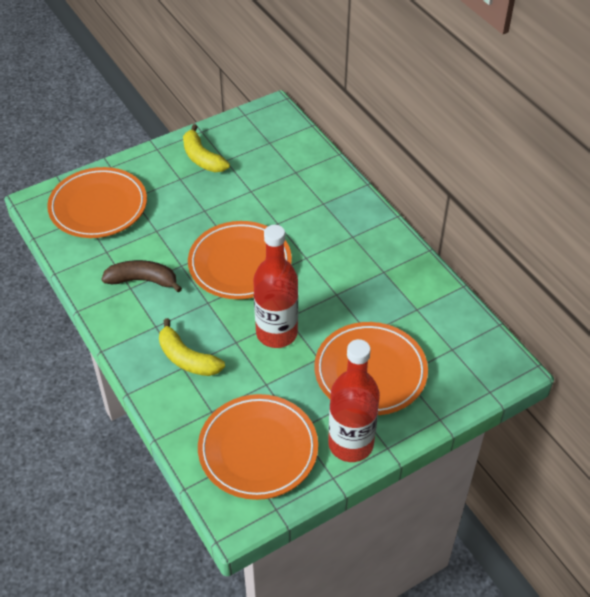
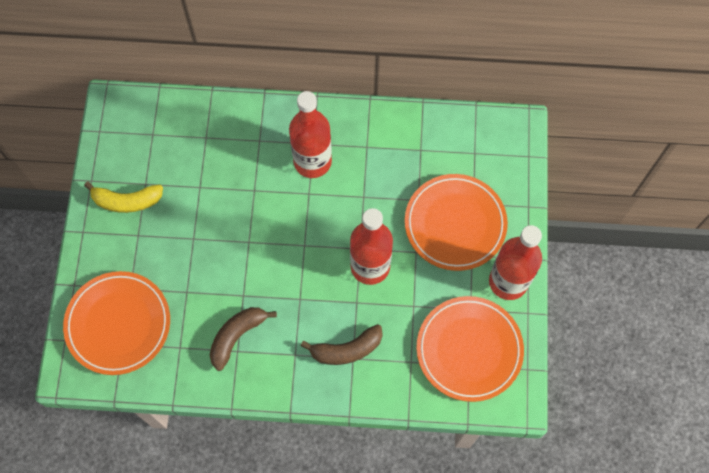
camera: 55 degrees left, 20 degrees up
(187, 358) = (347, 350): yellow banana -> brown banana
(240, 264) = (277, 248): orange plate -> none
(336, 244) = (312, 161): none -> red bottle

